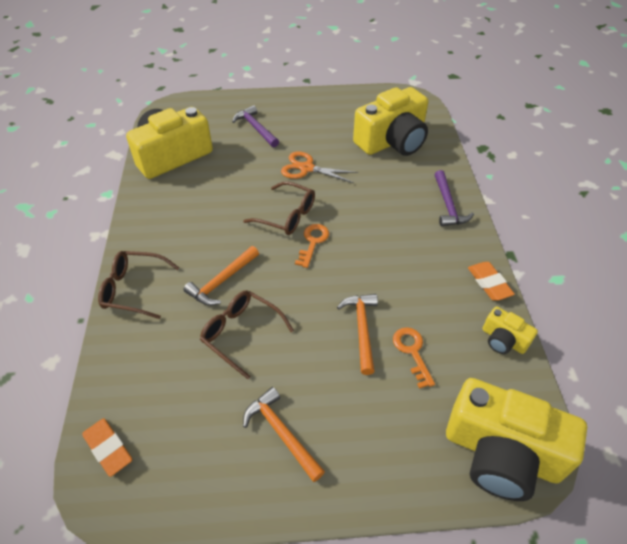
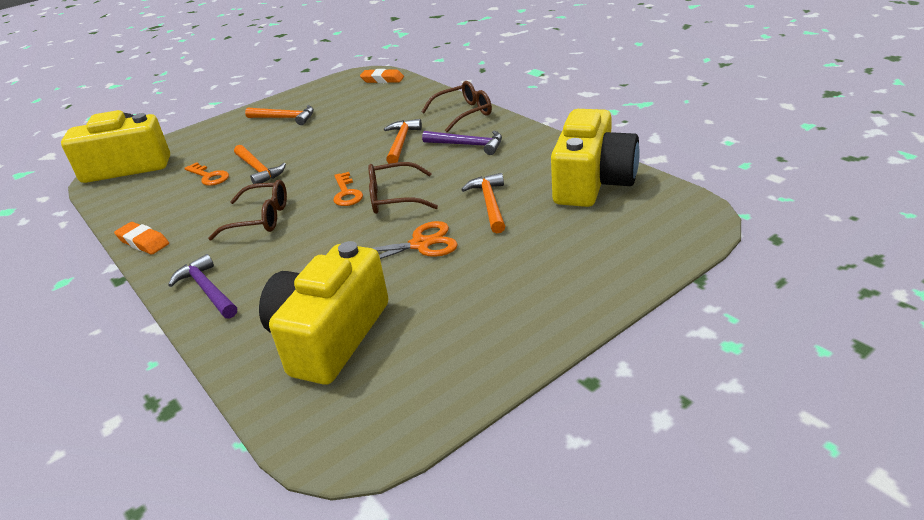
camera: 150 degrees right, 15 degrees down
(240, 174) = (490, 204): none -> orange hammer
(241, 333) = (353, 132): brown glasses -> brown glasses (260, 219)
(256, 128) = (547, 254): purple hammer -> purple hammer (468, 145)
(503, 340) = (127, 213): yellow camera -> none

